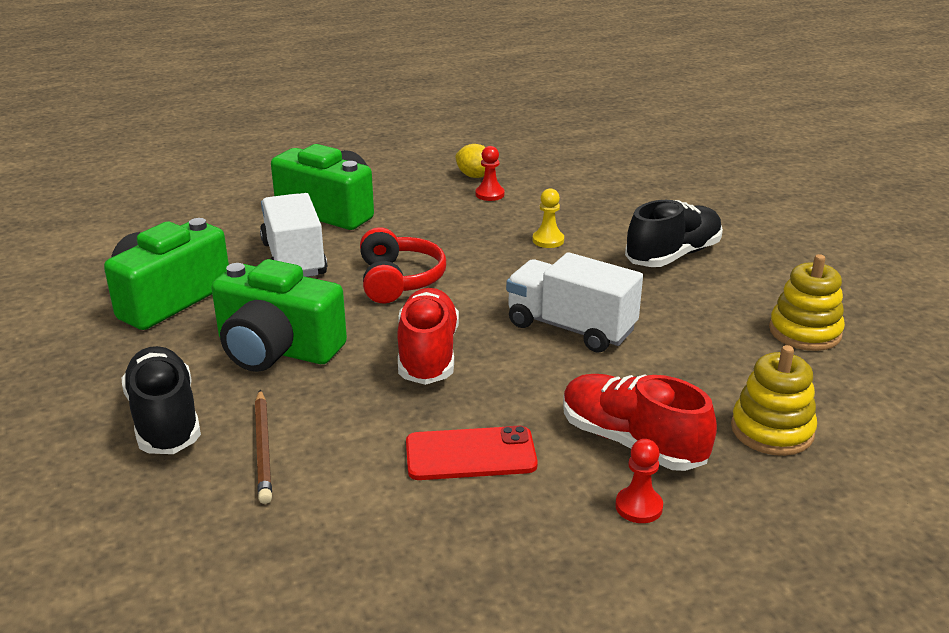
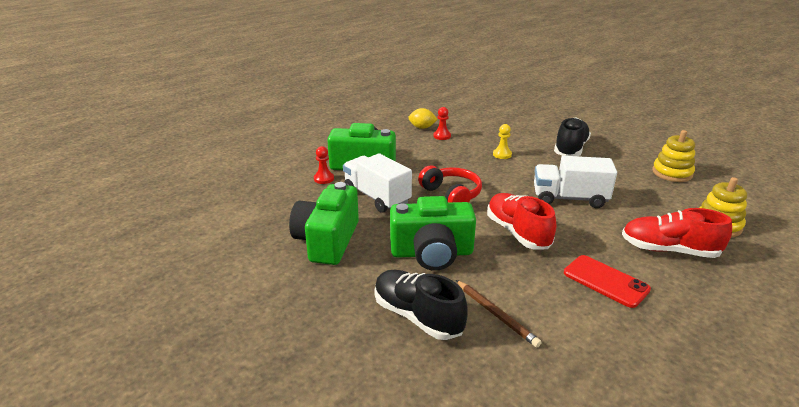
camera: 25 degrees left, 0 degrees up
(470, 454) = (605, 281): red phone -> red phone turned 75 degrees clockwise
(638, 507) = (712, 282): red pawn -> red pawn (324, 179)

